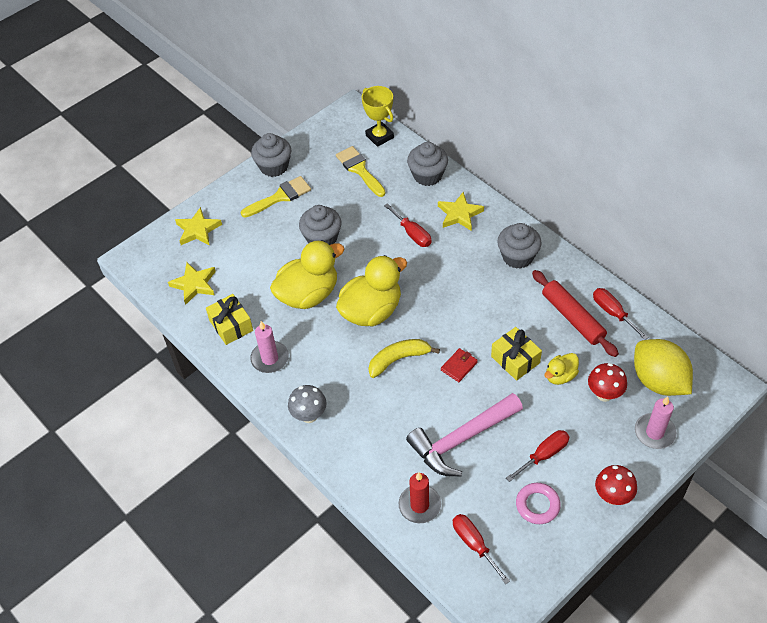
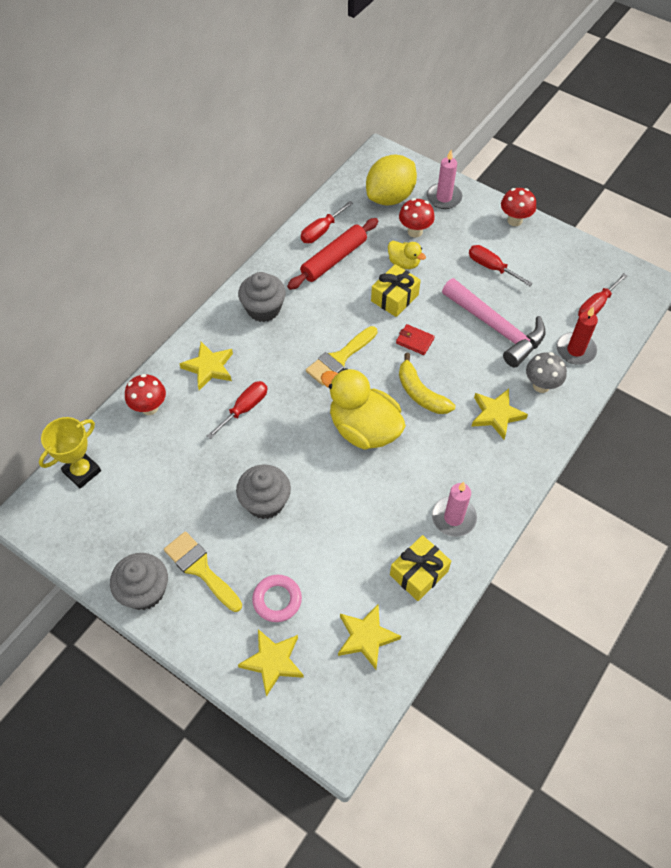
camera: 105 degrees left, 5 degrees up
(308, 294) = (354, 498): yellow duck -> none
(309, 415) = (513, 461): grey mushroom -> grey mushroom (541, 385)
(359, 170) = (144, 483): yellow brush -> yellow brush (339, 358)
(360, 414) = (496, 415): none -> yellow star
(427, 175) = (149, 407): grey cupcake -> red mushroom
(537, 505) = (542, 267): pink ring -> pink ring (277, 600)

